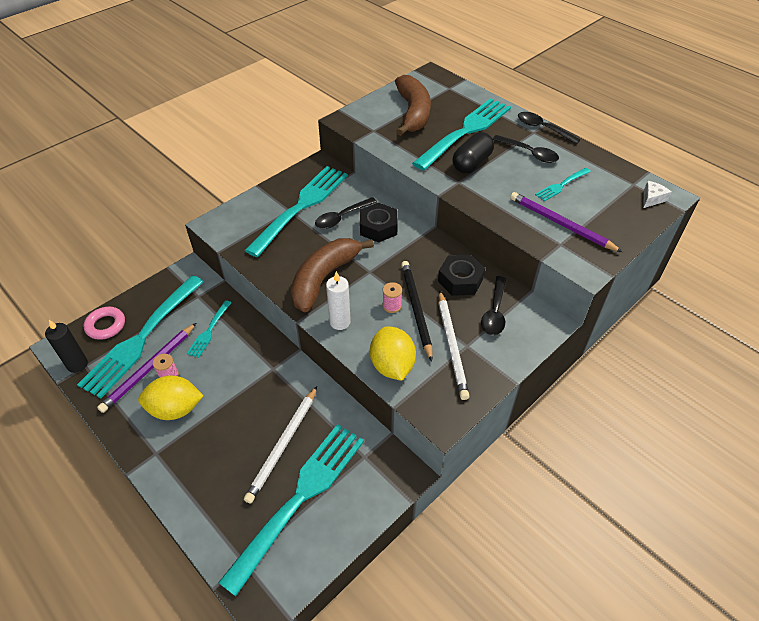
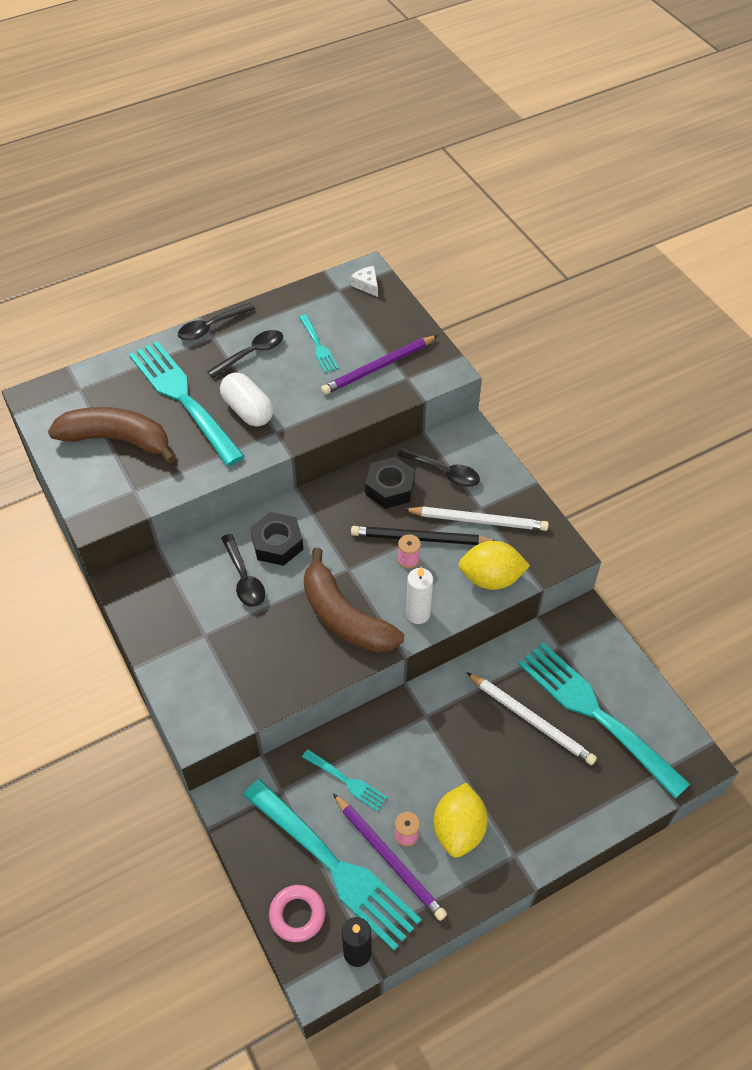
camera: 75 degrees left, 5 degrees up
(301, 207) = (206, 620): turquoise fork -> none
(471, 163) = (248, 410): black capsule -> white capsule

